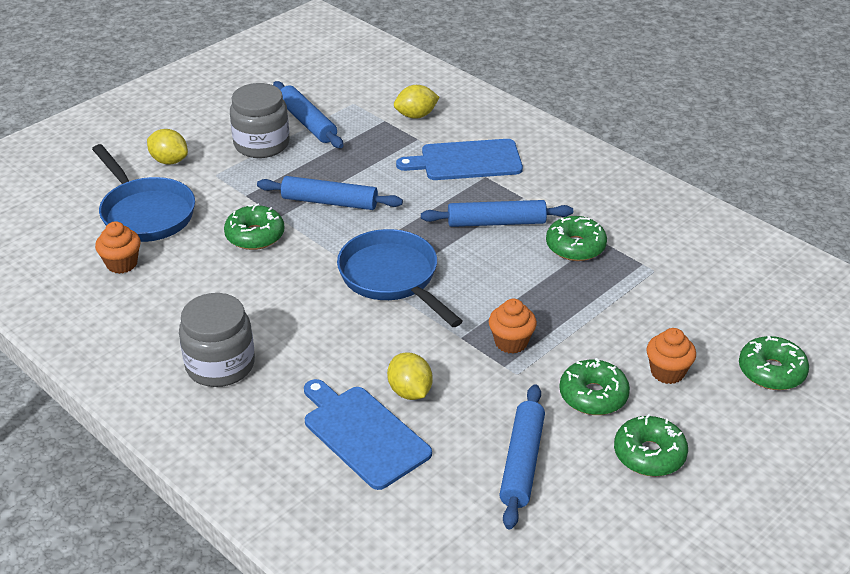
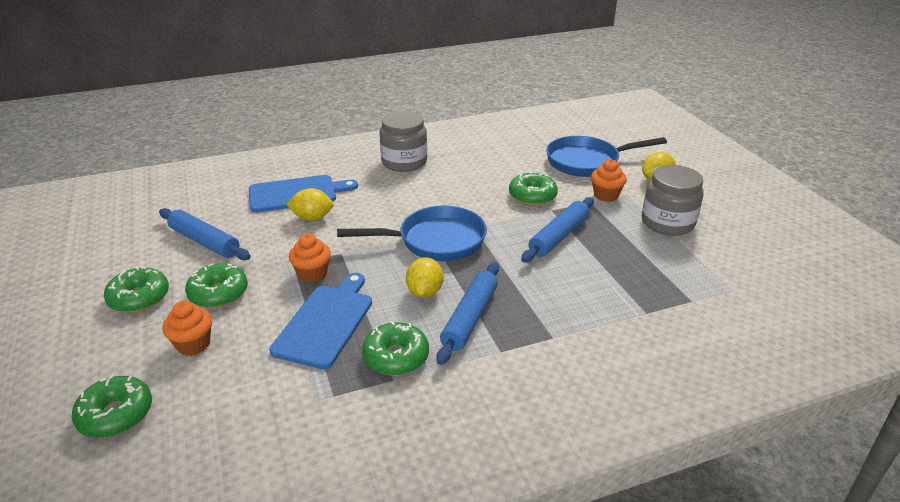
camera: 115 degrees right, 5 degrees down
(122, 264) = (532, 147): orange cupcake -> orange cupcake (605, 195)
(307, 122) = (700, 253): blue rolling pin -> none
(416, 115) = (696, 325): yellow lemon -> yellow lemon (425, 292)
(466, 161) = (588, 333): blue cutting board -> blue cutting board (326, 322)

